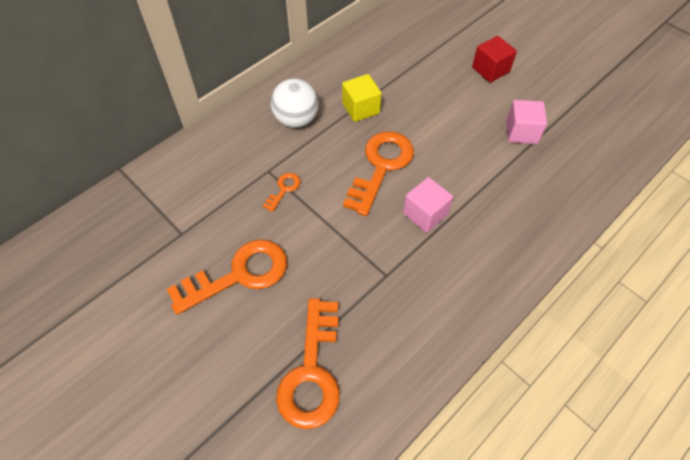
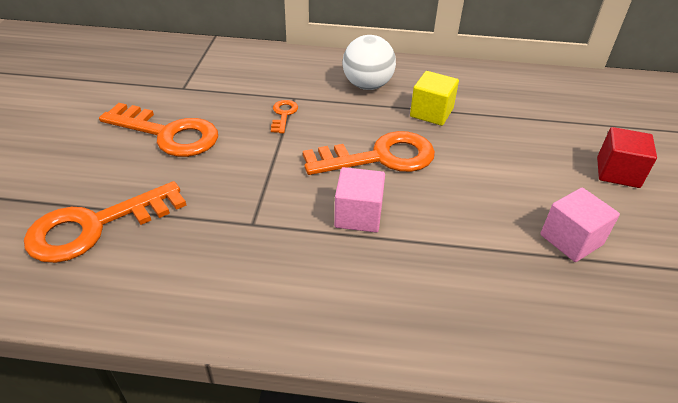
camera: 50 degrees right, 15 degrees down
(284, 189) = (283, 114): orange key -> orange key turned 75 degrees counterclockwise

